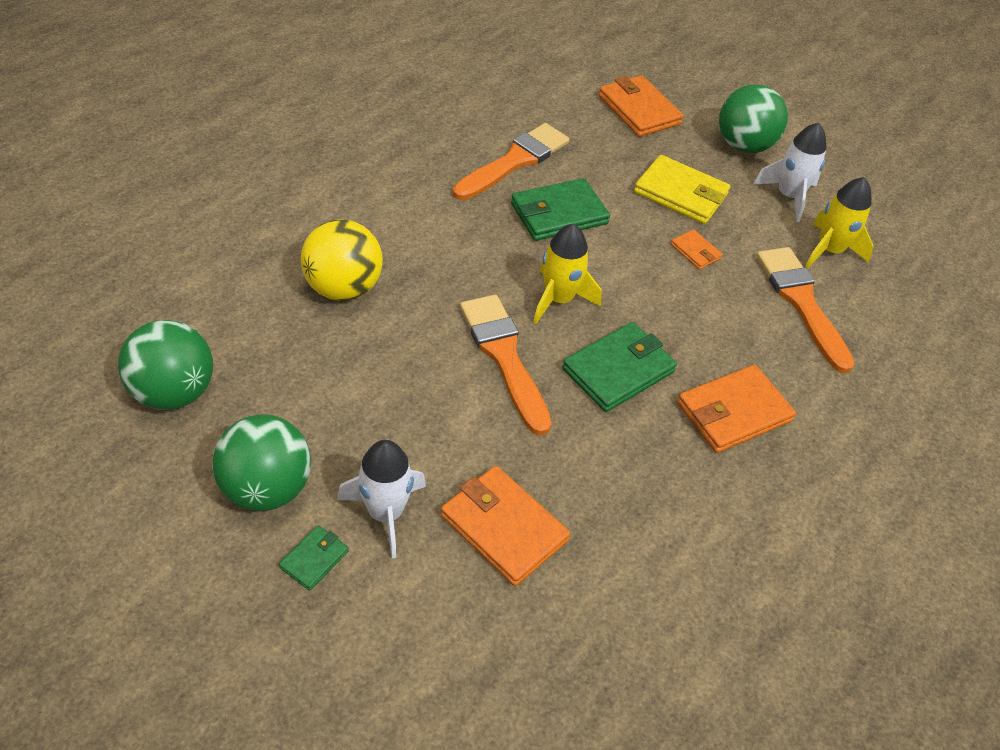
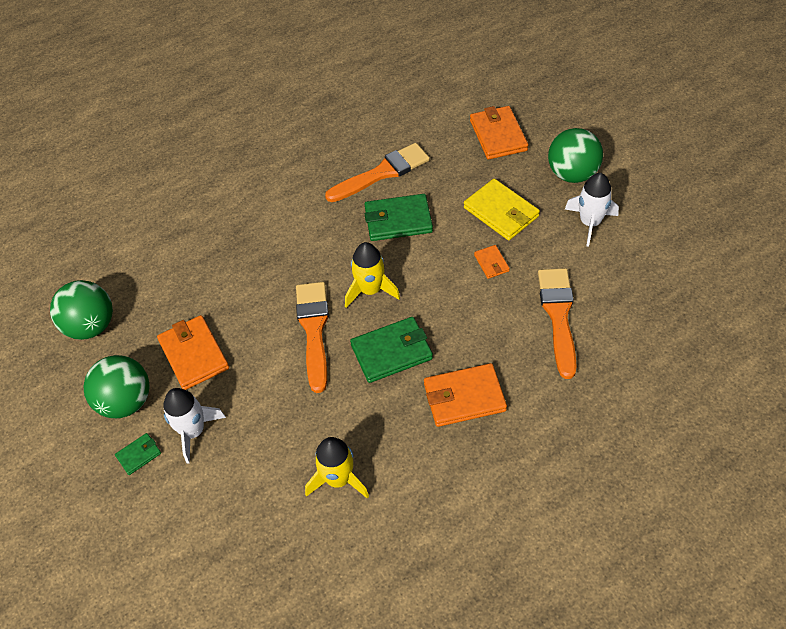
camera: 25 degrees right, 5 degrees up
(343, 288) = (223, 263): yellow ball -> none
(503, 528) = (266, 455): orange wallet -> orange wallet (194, 354)
(829, 250) = (603, 274): yellow rocket -> yellow rocket (338, 479)

